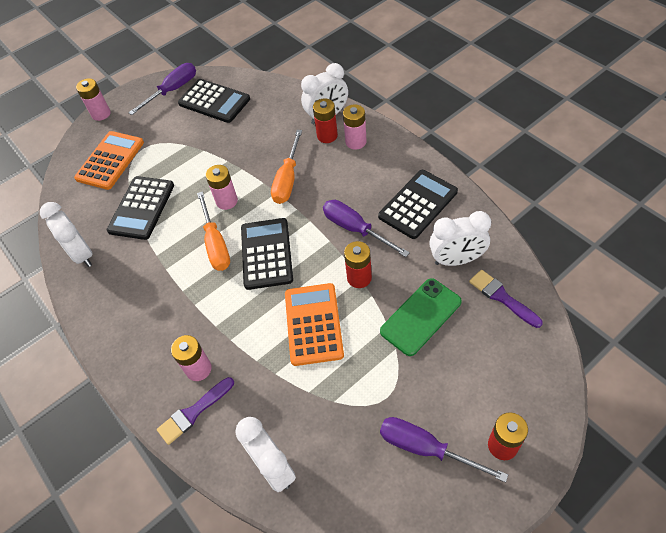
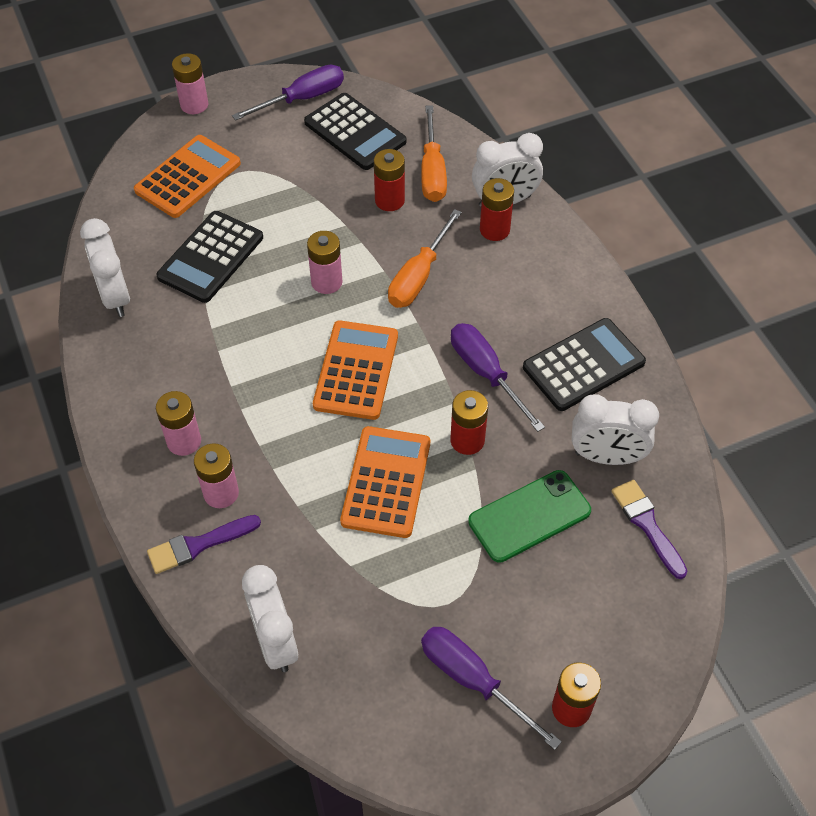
camera: 10 degrees right, 0 degrees up
(216, 244) = (293, 337): orange screwdriver -> orange screwdriver (432, 171)
(251, 137) = (389, 200): none -> red battery
(266, 254) = (356, 370): black calculator -> orange calculator
(356, 142) = (531, 250): pink battery -> pink battery (184, 441)

